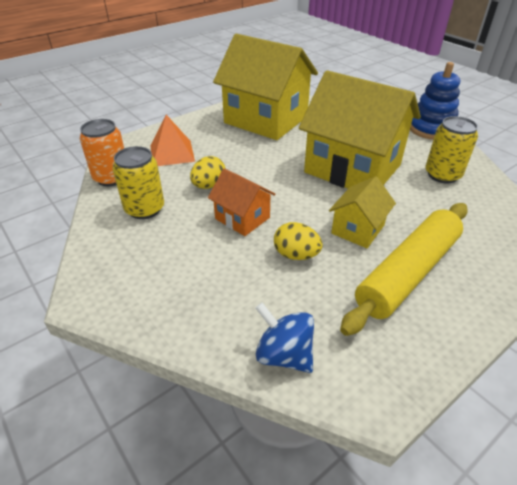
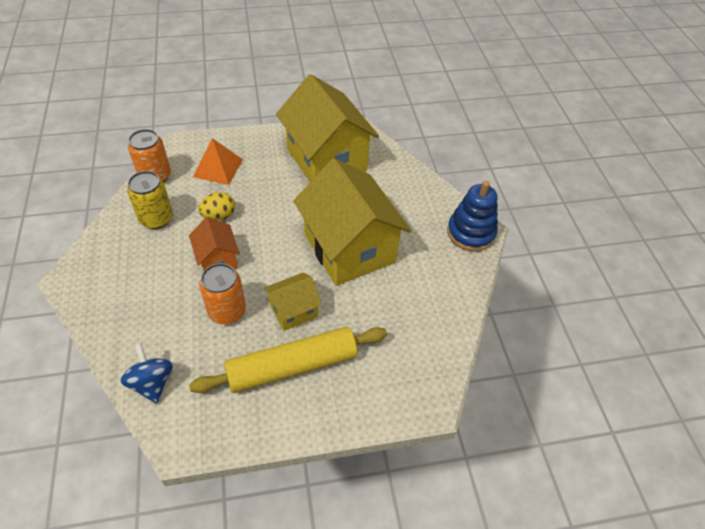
camera: 25 degrees right, 10 degrees up
(296, 255) = (227, 311): yellow egg -> orange can
(442, 175) = (422, 290): yellow can -> none

